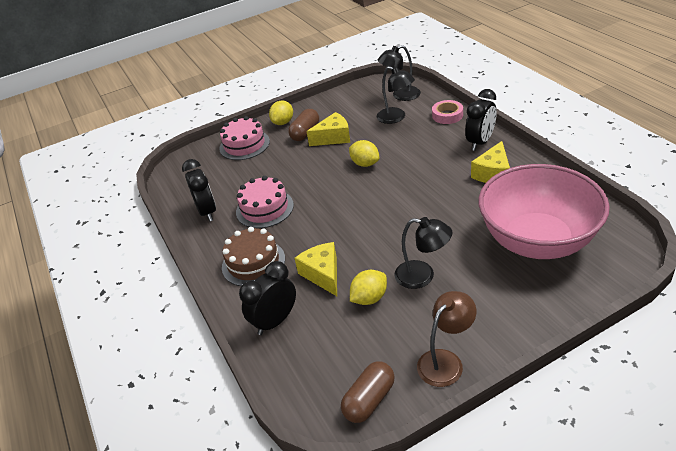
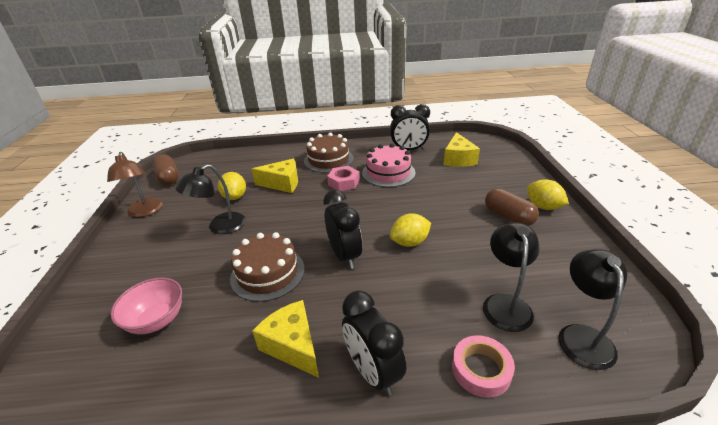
camera: 110 degrees right, 5 degrees down
(244, 145) = (505, 177): pink cake -> none
(275, 321) = (266, 160): black clock -> black clock (345, 255)
(298, 230) = (344, 182): none -> pink nut
(333, 138) = (483, 234): yellow cheese -> yellow cheese (458, 159)
(396, 118) = (505, 303): black lamp -> black lamp turned 120 degrees clockwise
(450, 214) = (267, 273): none -> brown cake
(537, 241) = (157, 320): pink bowl -> pink bowl, size x0.44

